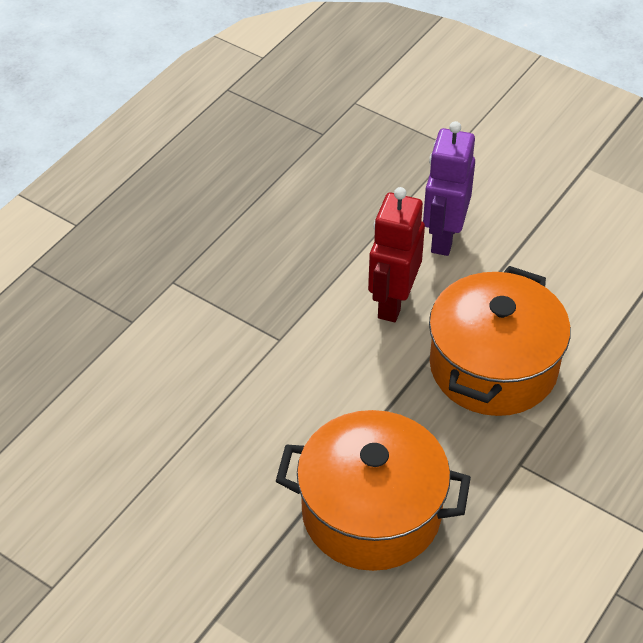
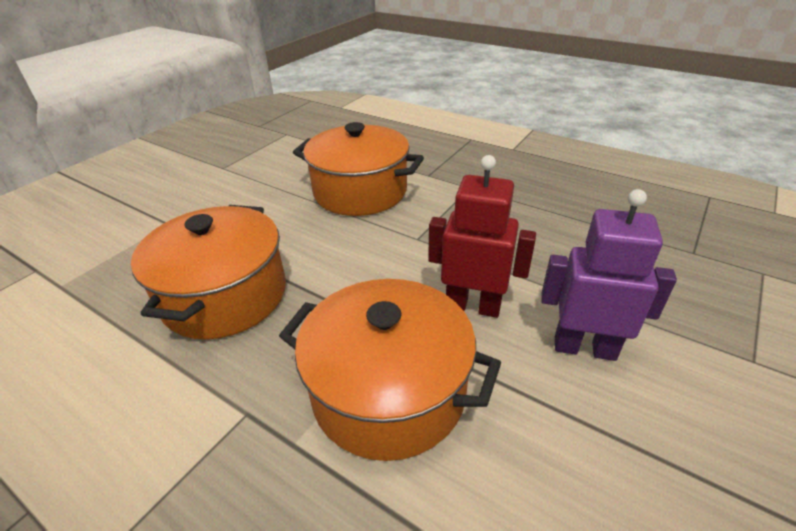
camera: 90 degrees right, 10 degrees down
(164, 396) = (360, 192): none -> orange pot

